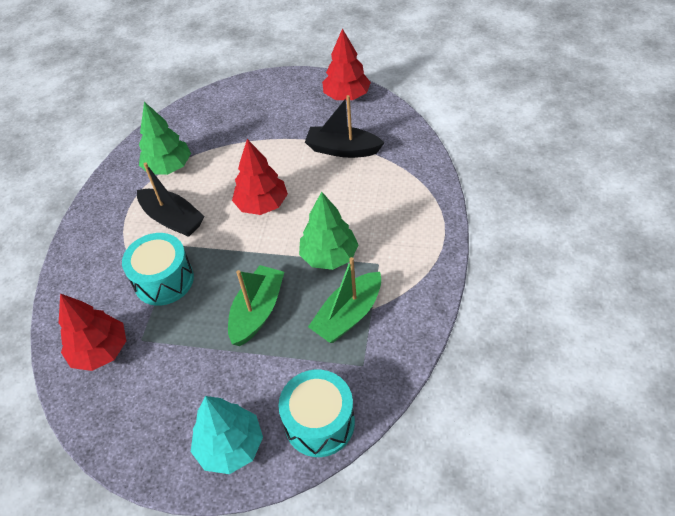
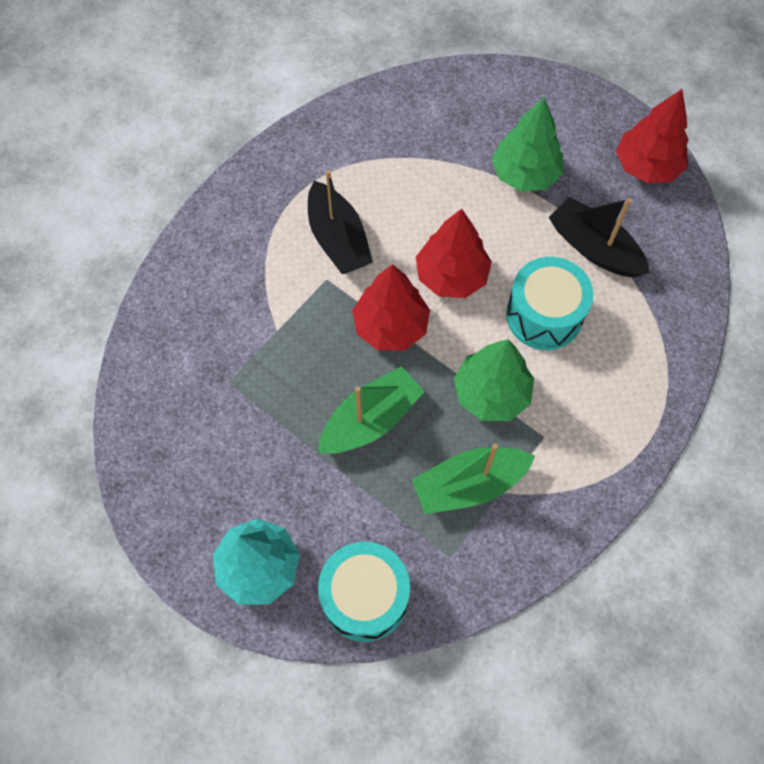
camera: 25 degrees right, 15 degrees up
(100, 351) = (180, 371): red tree -> red tree (390, 326)
(164, 280) = (289, 318): turquoise drum -> turquoise drum (544, 315)
(168, 167) = (369, 160): green tree -> green tree (525, 174)

